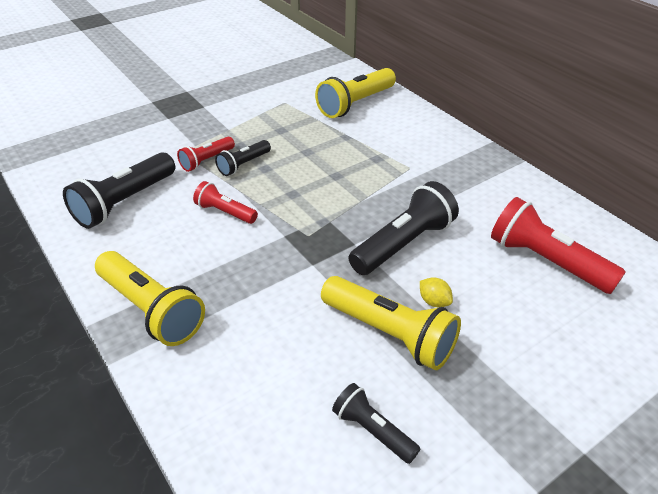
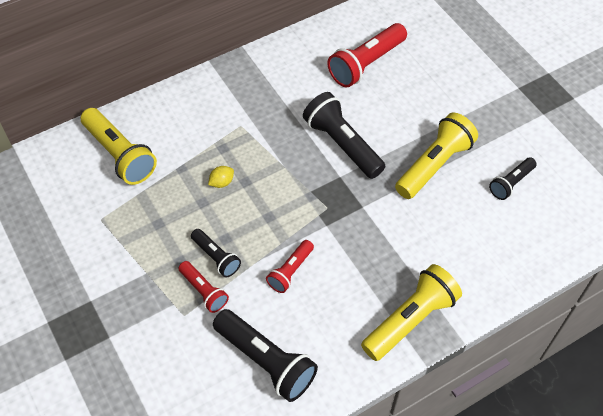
camera: 85 degrees left, 15 degrees up
(434, 301) = (404, 135): yellow lemon -> yellow lemon (222, 182)

